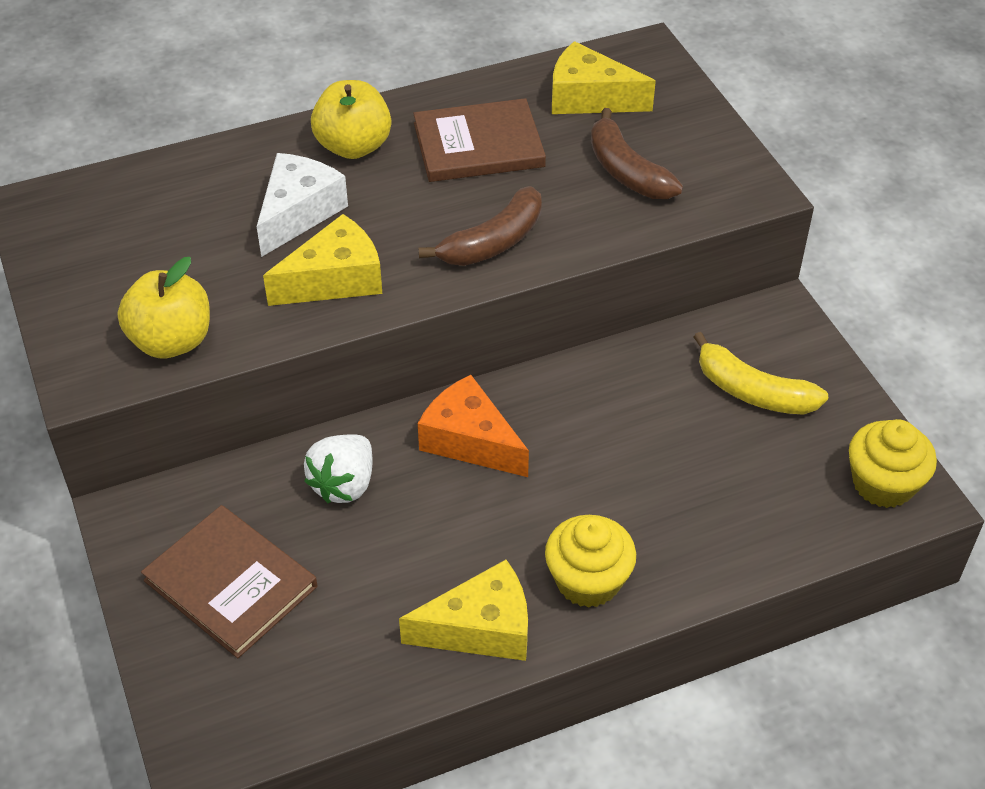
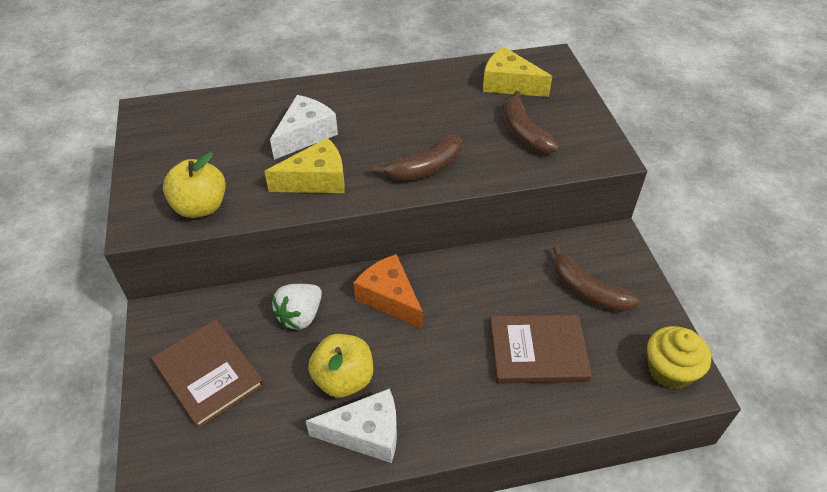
camera: 10 degrees right, 0 degrees up
(353, 146) = (351, 98): yellow apple -> yellow apple (343, 379)
(478, 145) = (431, 105): brown book -> brown book (538, 351)
(481, 628) = (366, 433): yellow cheese -> white cheese
(588, 581) = (447, 410): yellow cupcake -> none
(753, 392) = (587, 291): yellow banana -> brown banana

